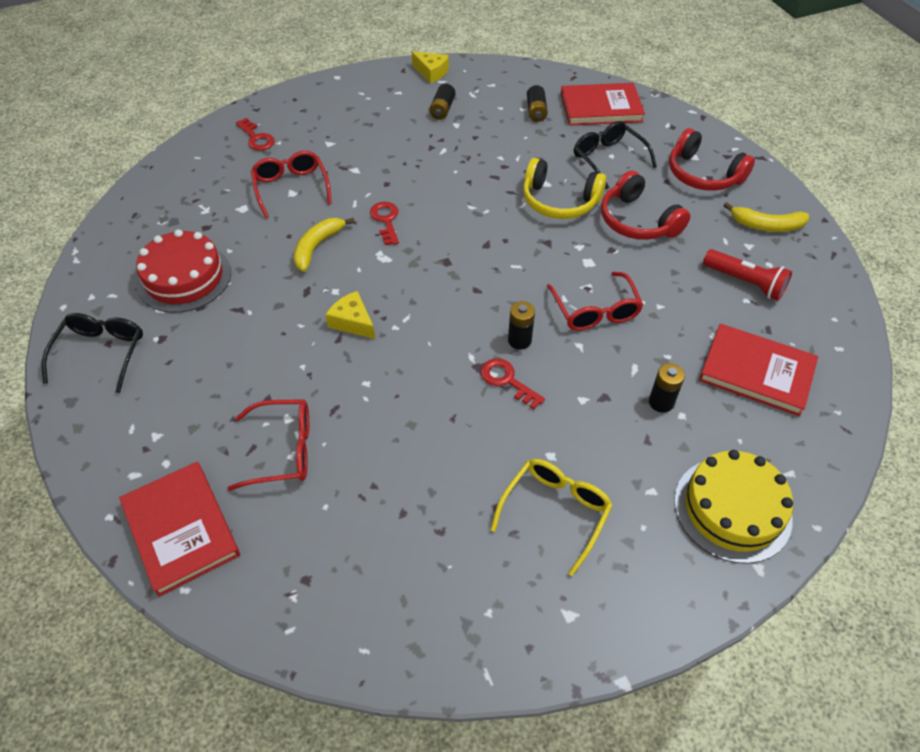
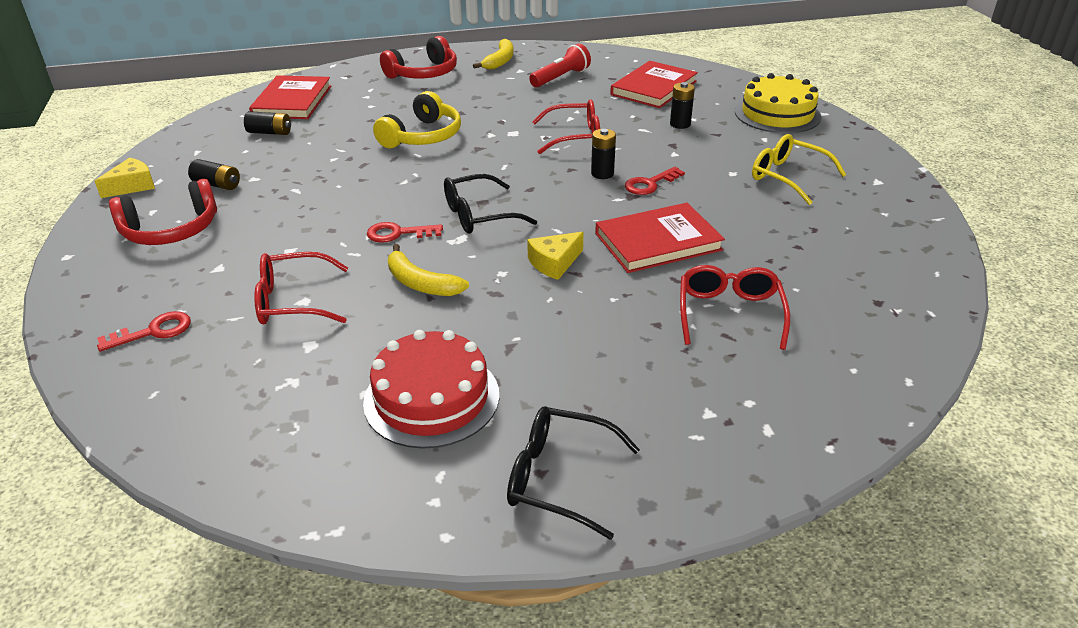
camera: 80 degrees left, 15 degrees down
(181, 529) = (837, 386): red book -> red book (658, 242)
(608, 159) = (375, 108): black glasses -> black glasses (478, 215)
(637, 221) = (469, 106): red headphones -> red headphones (171, 230)

